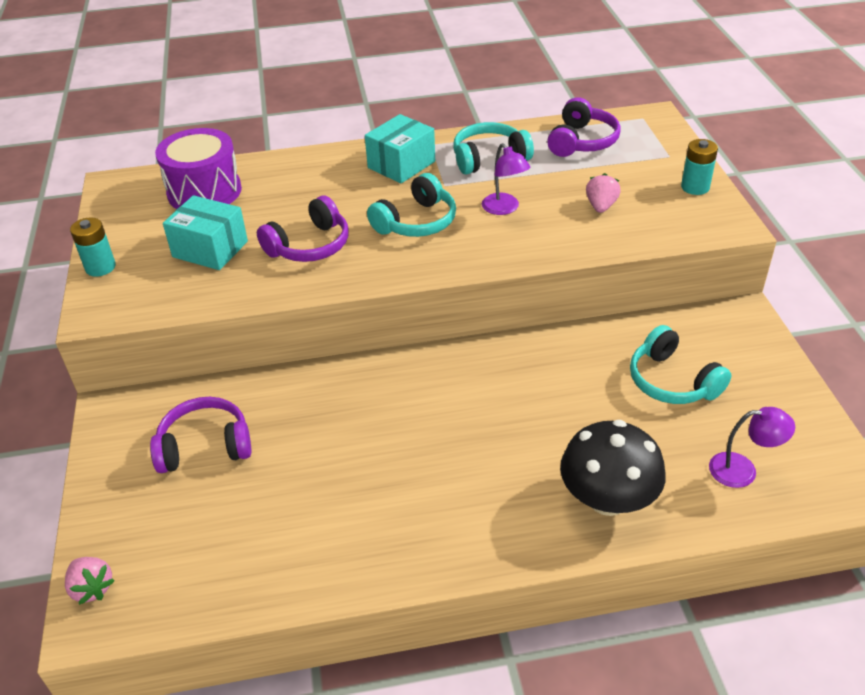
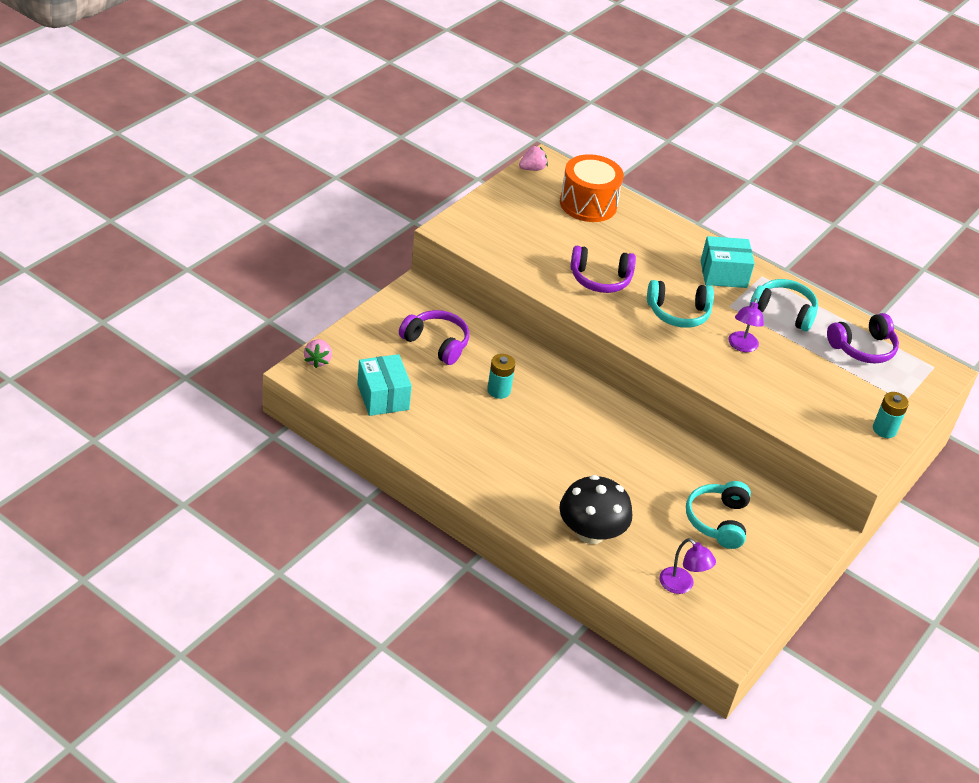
camera: 40 degrees right, 0 degrees up
(100, 267) = (480, 206): turquoise battery -> turquoise battery (499, 390)
(204, 191) = (588, 204): purple drum -> orange drum
(210, 249) = (546, 240): turquoise box -> turquoise box (383, 397)
(601, 206) = (802, 391): pink strawberry -> pink strawberry (532, 169)

